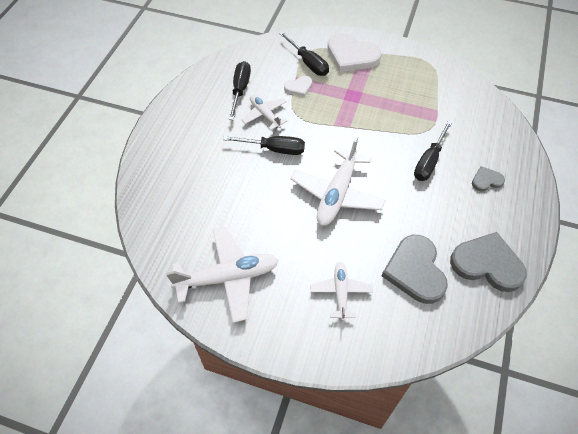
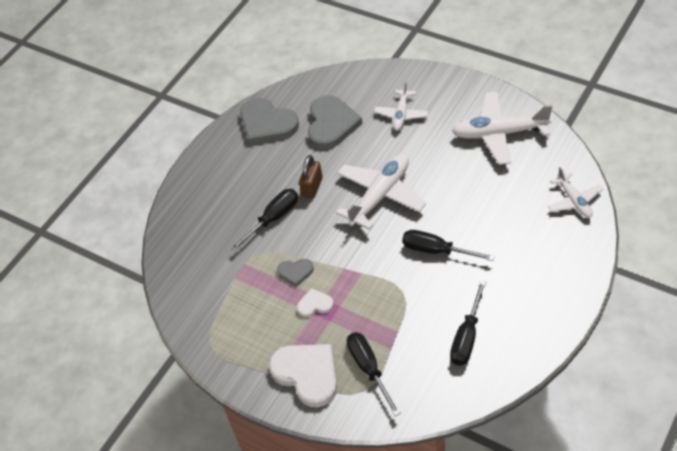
camera: 160 degrees left, 5 degrees down
(265, 115) = (440, 296): white plane -> white plane (574, 201)
(298, 87) = (390, 331): white heart -> white heart (315, 305)
(406, 195) = (312, 187): none -> brown padlock
(486, 180) = (226, 193): grey heart -> grey heart (295, 272)

